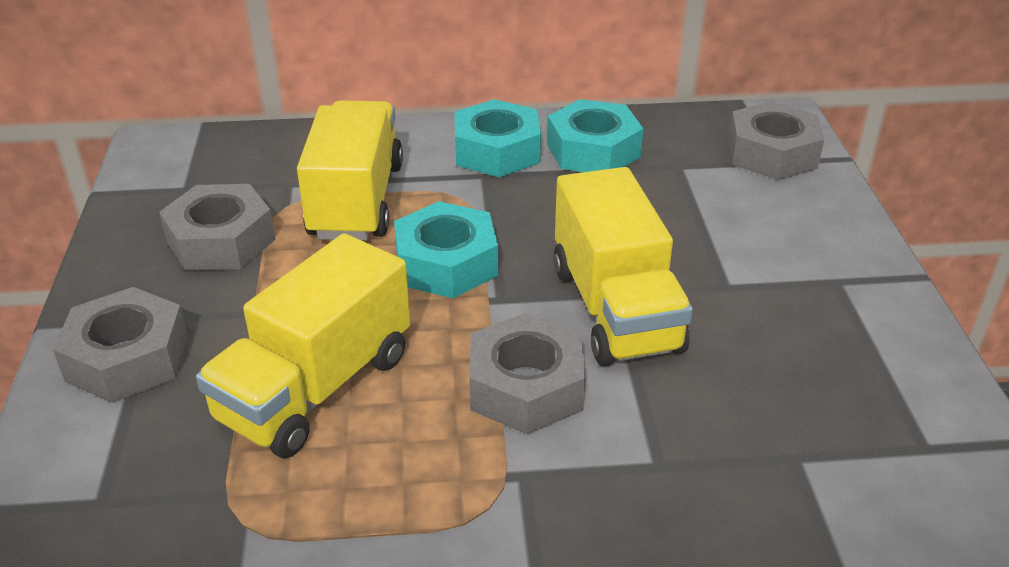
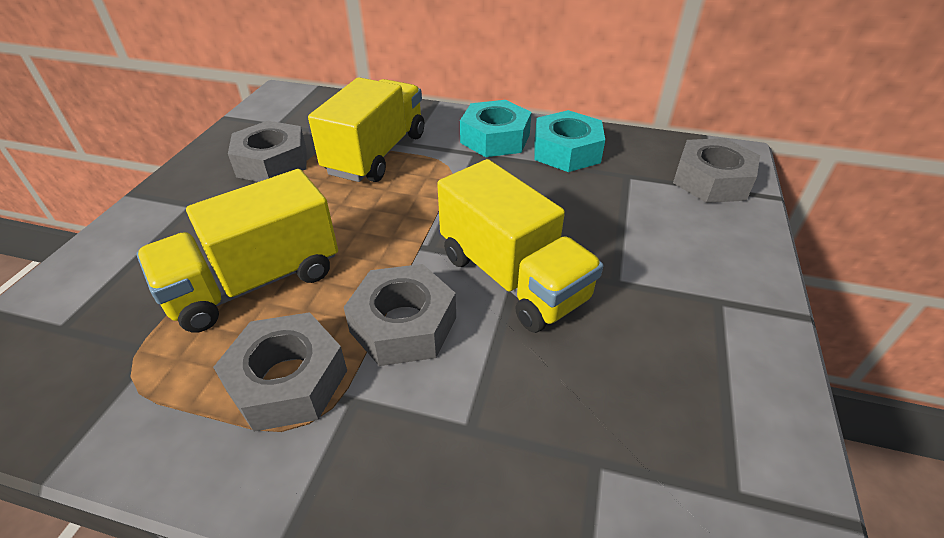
camera: 20 degrees right, 5 degrees up
(127, 358) = (156, 229): grey nut -> grey nut (287, 381)
(446, 263) = (407, 211): turquoise nut -> none
(615, 309) = (512, 277): yellow truck -> yellow truck turned 45 degrees counterclockwise

